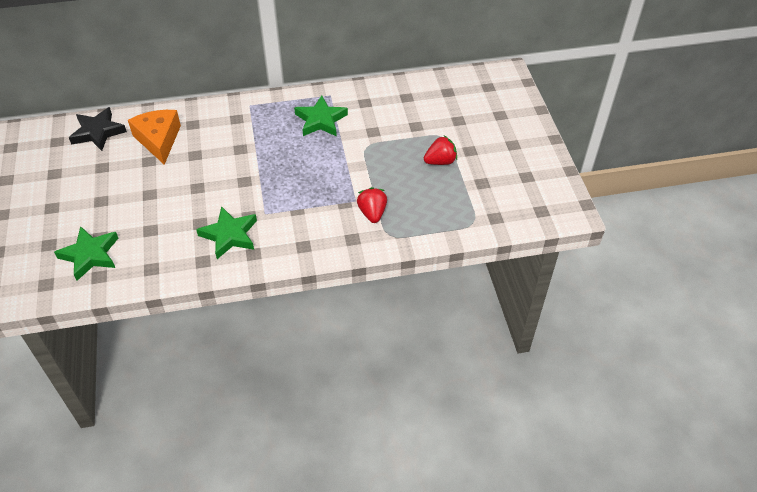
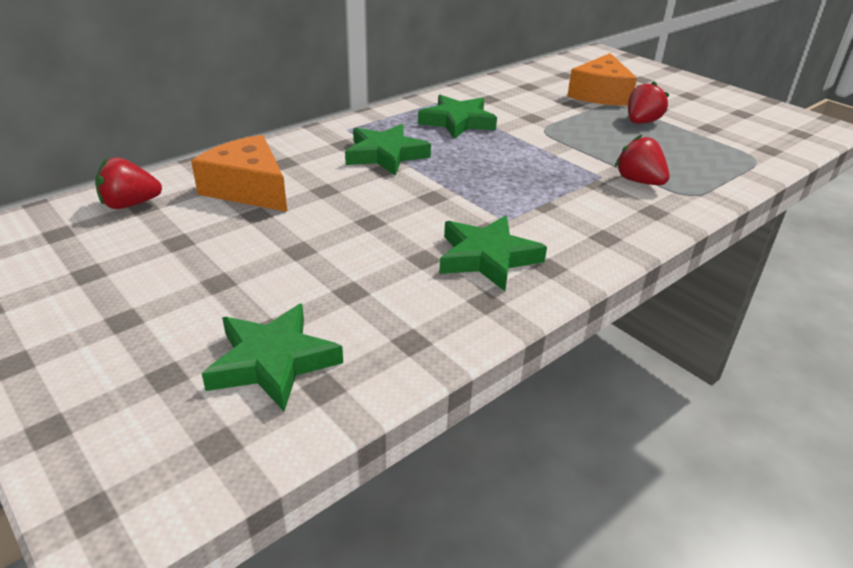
camera: 30 degrees left, 15 degrees down
(98, 132) = (130, 204): black star -> red strawberry
(250, 137) = (385, 155): none -> green star
(447, 122) = (600, 94): none -> orange cheese

